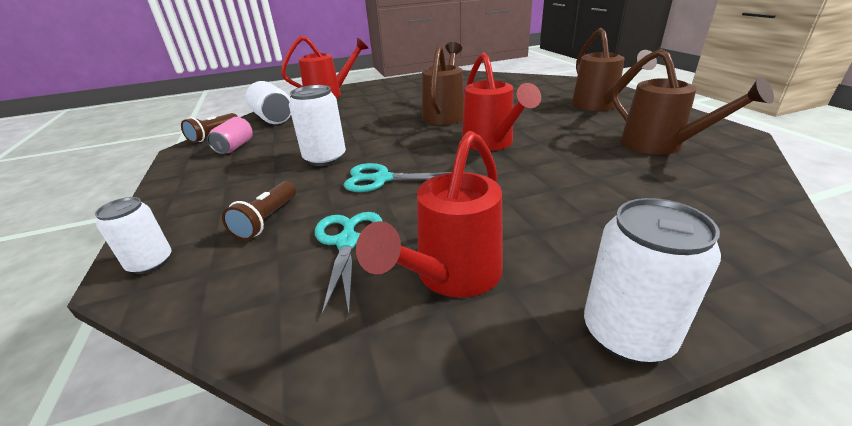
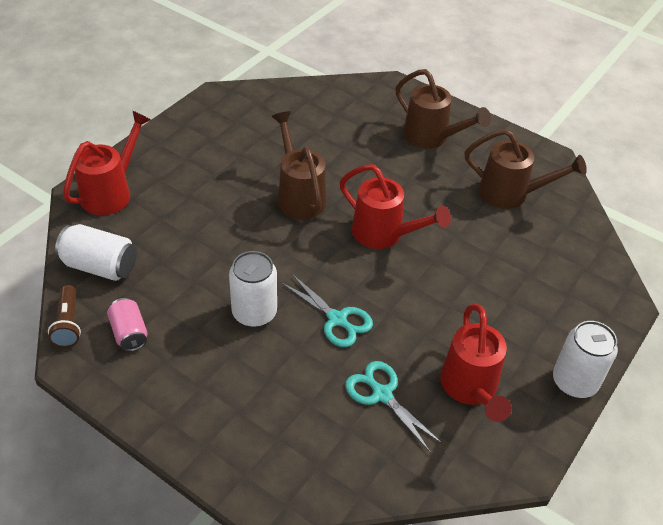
camera: 40 degrees left, 15 degrees up
(150, 263) = (263, 482): white can -> none
(267, 220) = (298, 405): brown flashlight -> none
(381, 179) = (337, 319): turquoise scissors -> turquoise scissors turned 105 degrees counterclockwise

